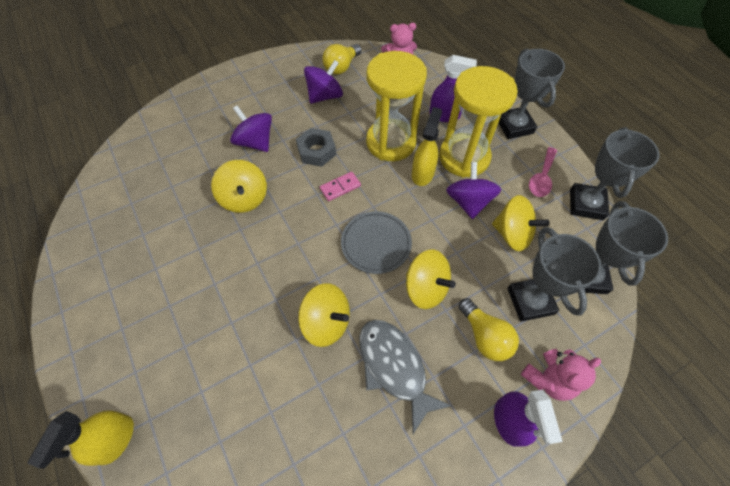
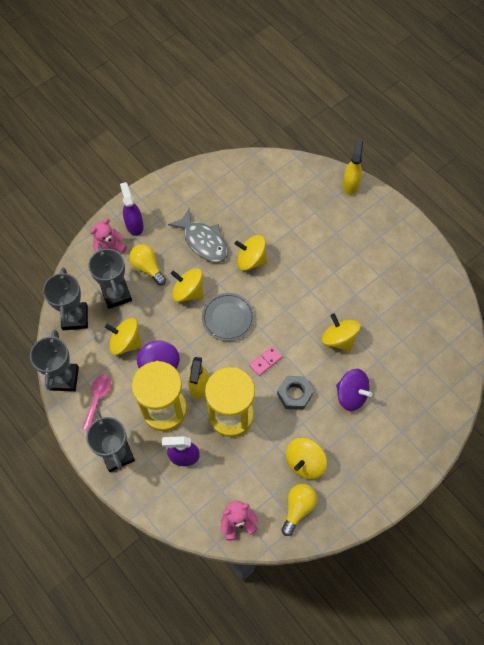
camera: 170 degrees right, 5 degrees up
(325, 96) = (304, 462): purple spinning top -> yellow spinning top

